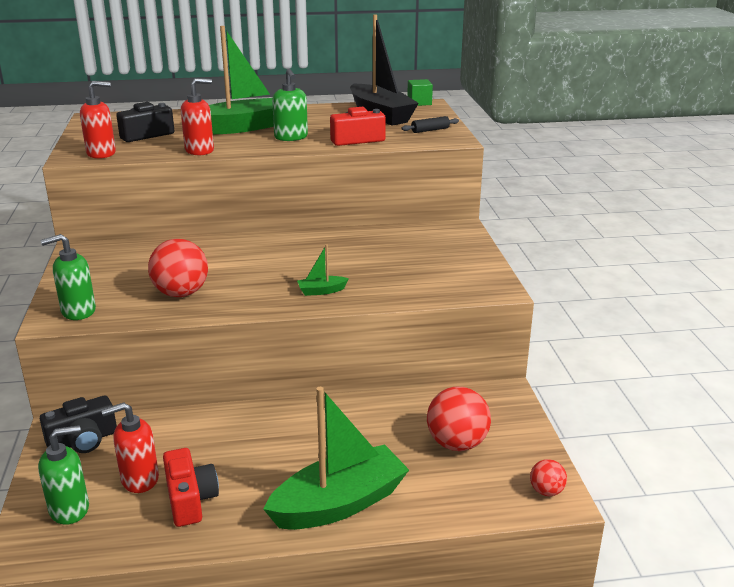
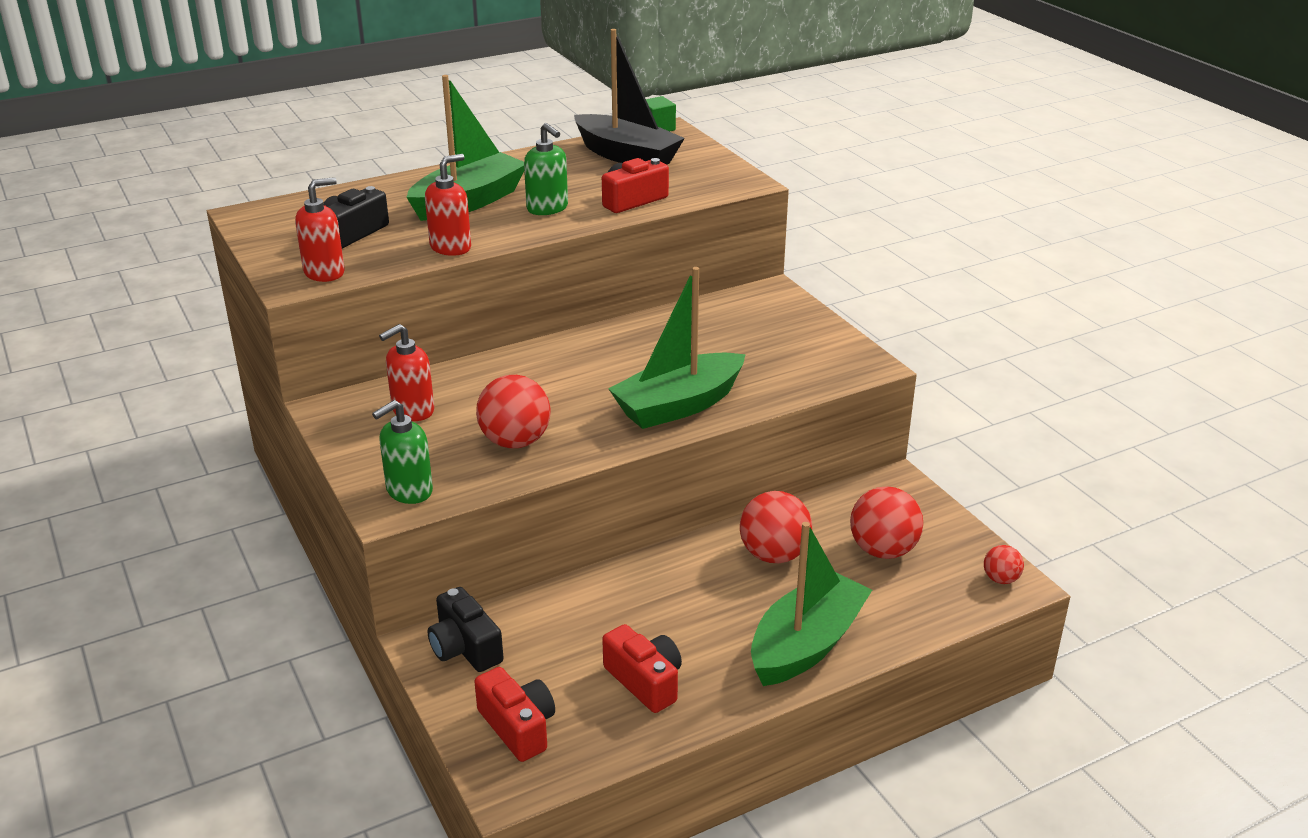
camera: 20 degrees left, 5 degrees up
(70, 509) = (518, 727): green soap dispenser -> red camera
(83, 440) = (465, 647): black camera -> black camera turned 105 degrees clockwise
(139, 479) = (570, 674): red soap dispenser -> red soap dispenser (412, 410)
(321, 291) = (679, 405): green boat -> green boat, size x2.41
(364, 427) = (774, 555): none -> red ball
(430, 130) = (707, 172): black rolling pin -> none

